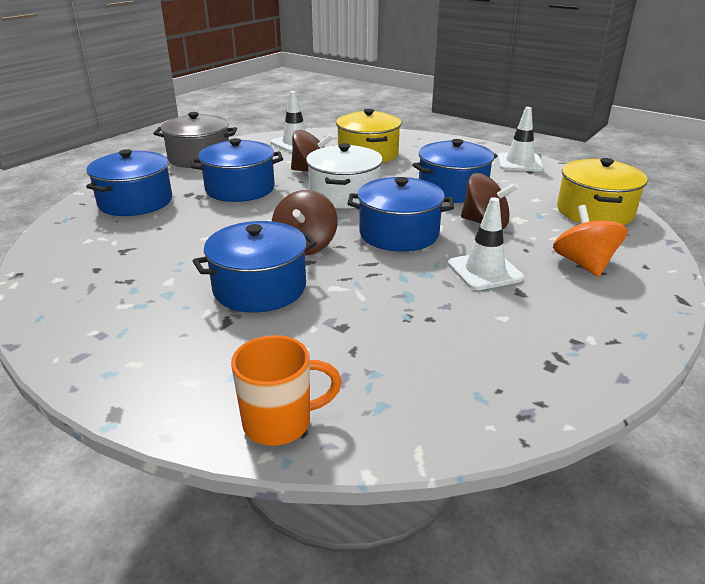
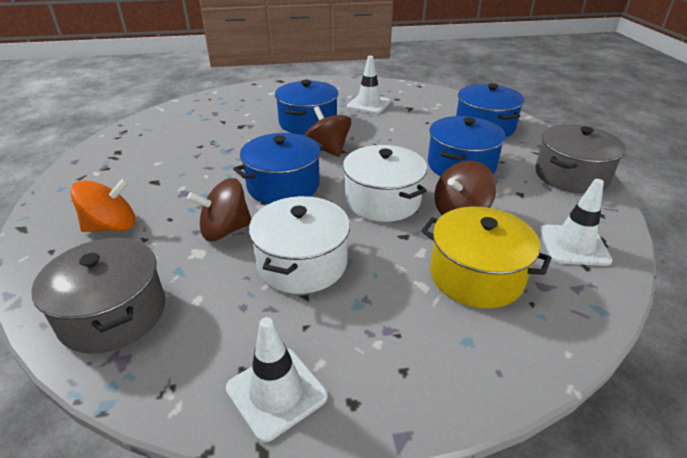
camera: 135 degrees right, 5 degrees up
(280, 423) = (221, 97): orange mug -> none
(452, 189) = (302, 263): blue pot -> white pot
(484, 271) = (190, 185): white traffic cone -> white traffic cone (368, 104)
(584, 264) = (112, 226): orange spinning top -> orange spinning top turned 60 degrees counterclockwise
(594, 211) = (113, 314): yellow pot -> grey pot

